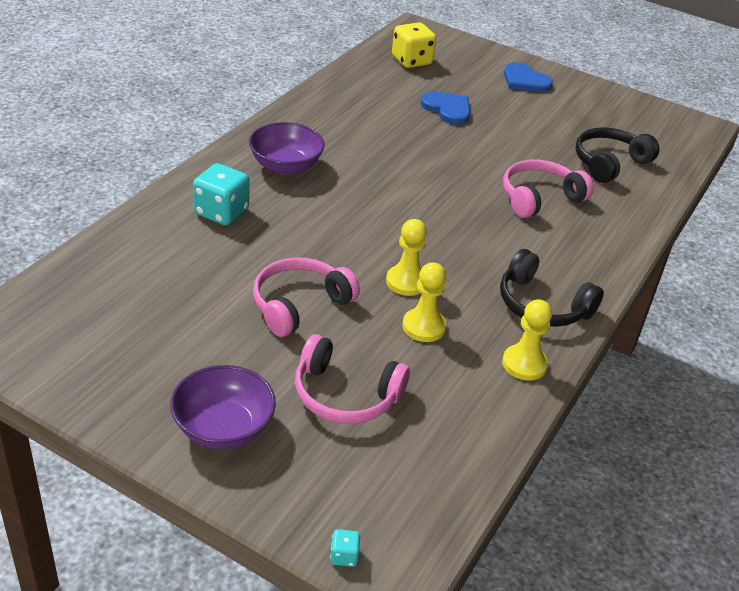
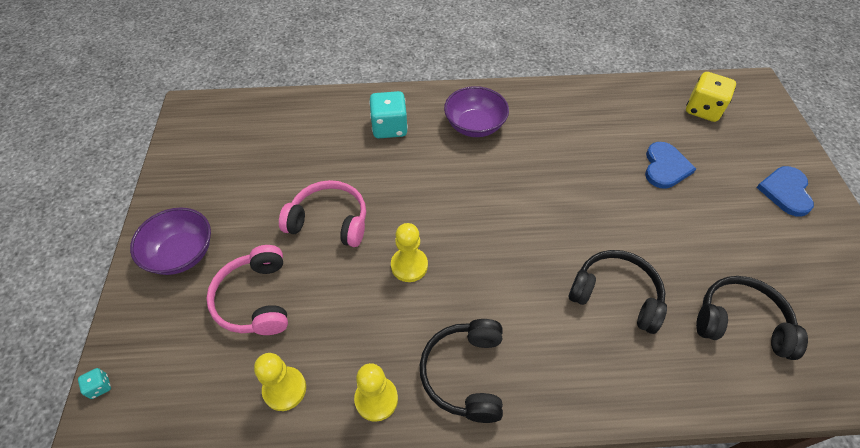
camera: 60 degrees right, 15 degrees up
(424, 327) = (366, 305): yellow pawn -> yellow pawn (284, 389)
(539, 198) = (615, 295): pink headphones -> black headphones

